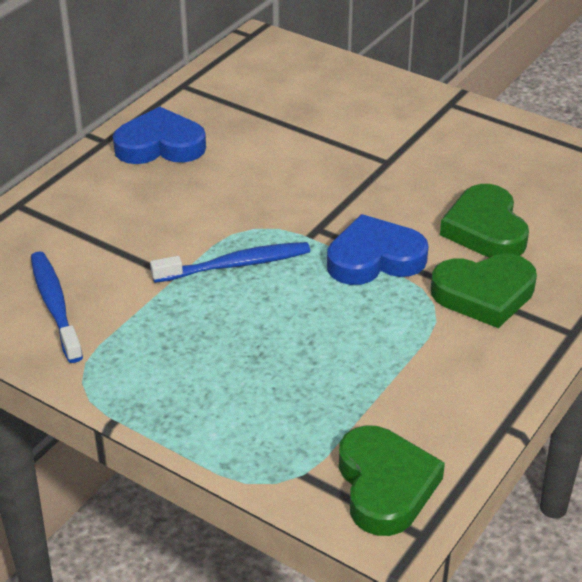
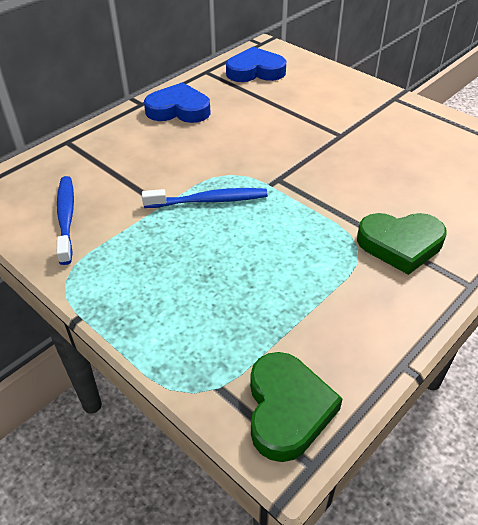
camera: 10 degrees right, 5 degrees up
(374, 258) = (317, 206): blue heart -> blue heart (255, 71)
(485, 229) = (408, 192): green heart -> none

